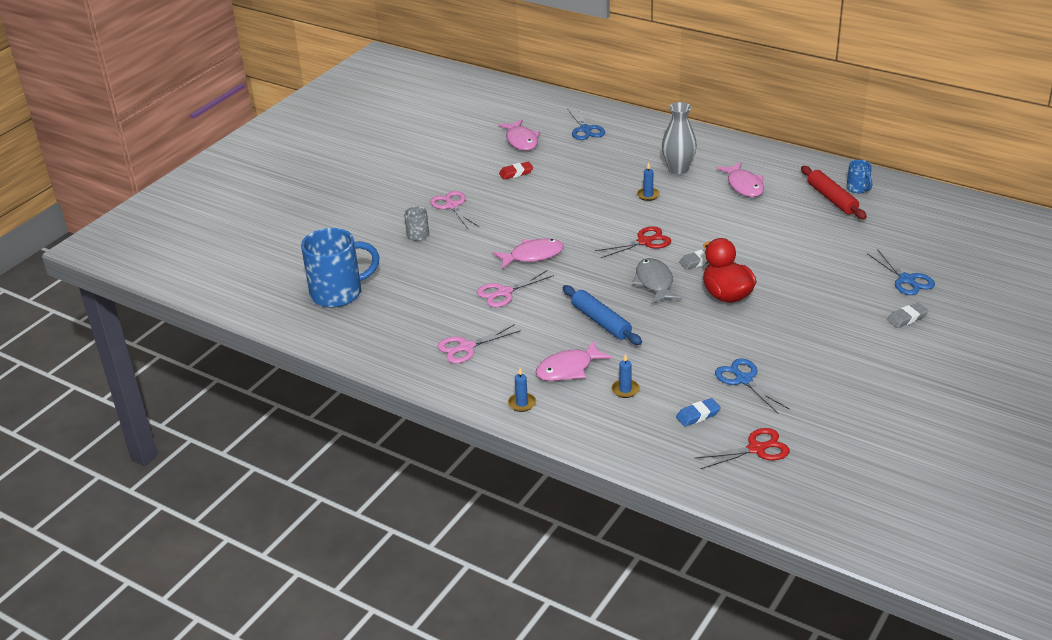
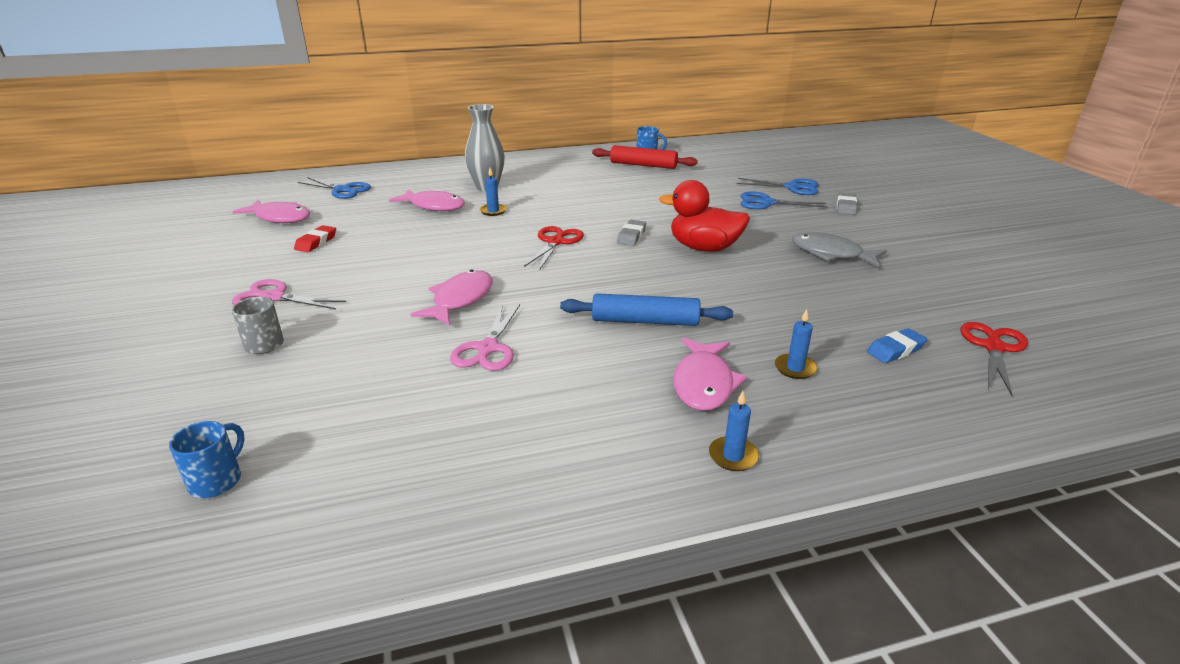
camera: 50 degrees left, 5 degrees down
(338, 293) = (217, 480): blue mug -> blue mug, size x0.46
(466, 347) = (544, 434): pink scissors -> none
(654, 283) = (628, 267): grey fish -> grey fish (831, 254)
(698, 415) = (895, 350): blue eraser -> blue eraser turned 45 degrees clockwise
(744, 185) = (563, 179): pink fish -> pink fish (434, 206)
(744, 380) = (856, 300): blue scissors -> blue scissors (766, 203)

